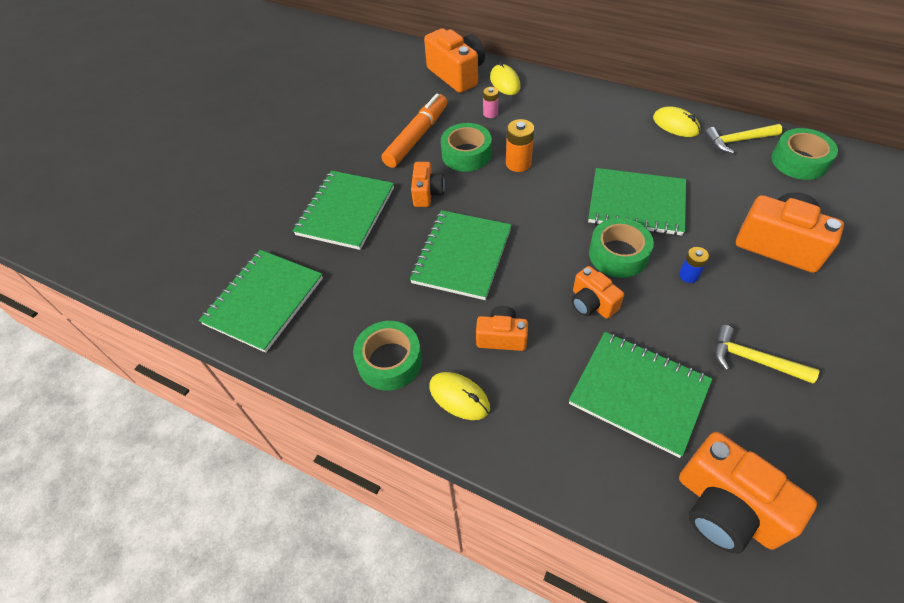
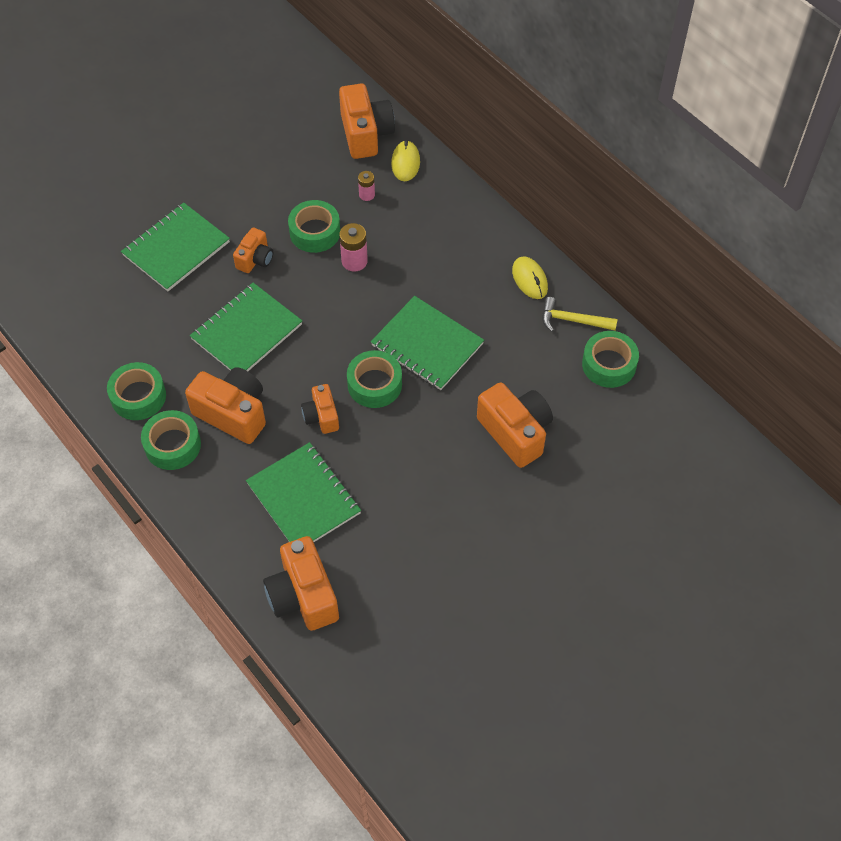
camera: 20 degrees right, 5 degrees up
(264, 301) = (70, 306): green notebook -> none
(417, 137) = (282, 194): orange marker -> none
(459, 397) = (172, 445): yellow mouse -> green tape
(501, 337) = (233, 413): orange camera -> orange camera, size x1.73
(518, 163) = (354, 261): orange battery -> pink battery
(688, 275) = (417, 426): blue battery -> none
(753, 360) = (409, 512): yellow hammer -> none

